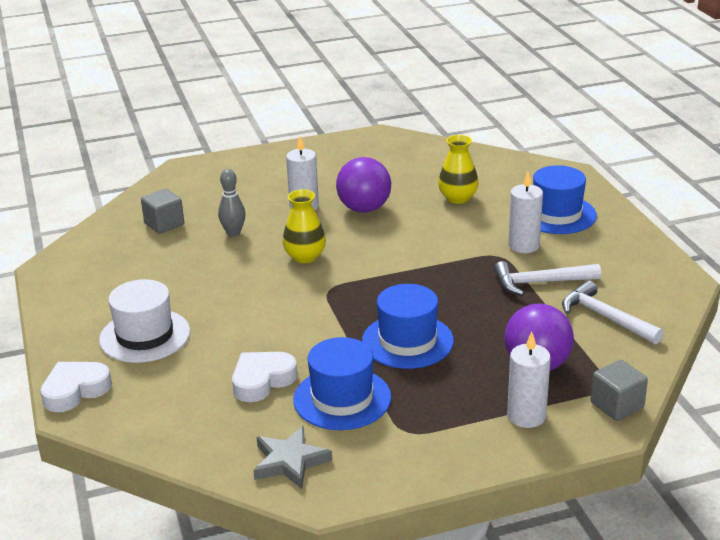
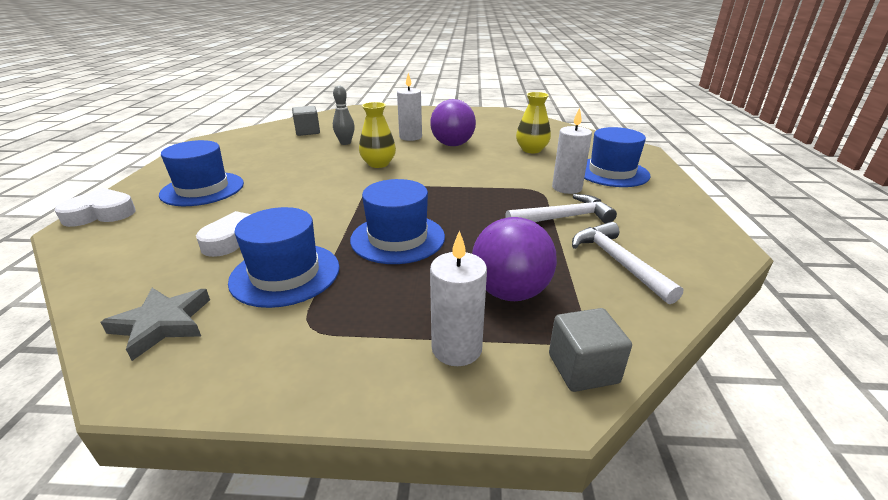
camera: 20 degrees right, 0 degrees up
(145, 336) = (202, 189): white hat -> blue hat
(540, 283) = (564, 218): white hammer -> white hammer turned 150 degrees clockwise

